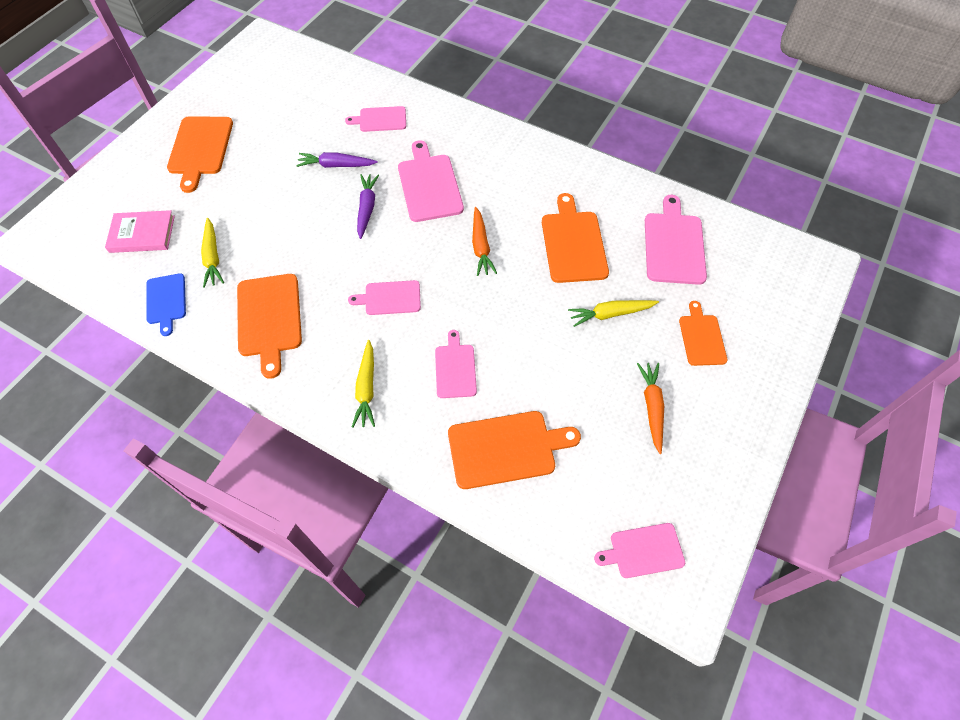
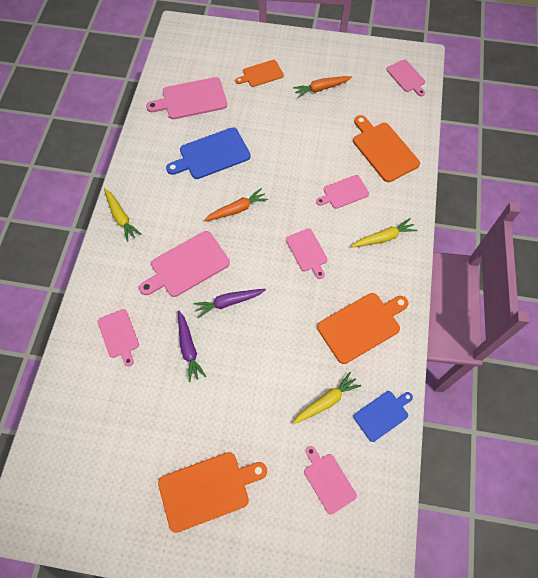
camera: 110 degrees left, 5 degrees up
(142, 234) = (328, 481): pink book -> pink cutting board
(573, 243) = (211, 154): orange cutting board -> blue cutting board
(610, 314) = (263, 121): yellow carrot -> yellow carrot (121, 217)

